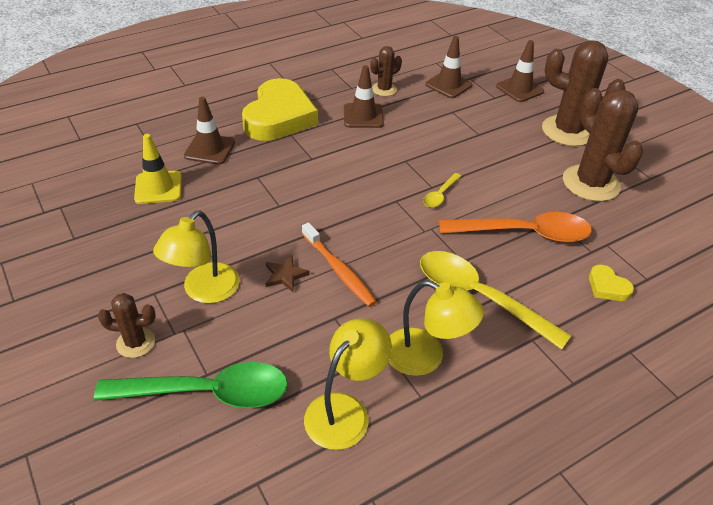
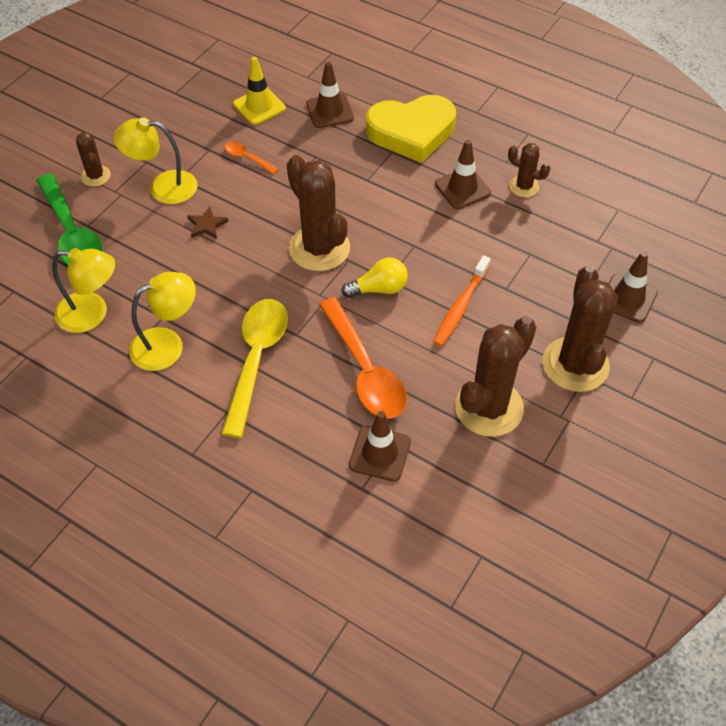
camera: 65 degrees right, 10 degrees up
(219, 218) = (247, 158): none -> orange spoon
(339, 270) = (233, 255): orange toothbrush -> orange toothbrush (460, 306)
(371, 212) = (319, 248): none -> brown cactus
(425, 357) = (167, 344): yellow lamp -> yellow lamp turned 120 degrees counterclockwise
(440, 195) = (379, 289): yellow spoon -> yellow light bulb
(448, 85) = (580, 234): brown traffic cone -> brown traffic cone (380, 453)
(607, 287) = (328, 455): yellow heart -> none

